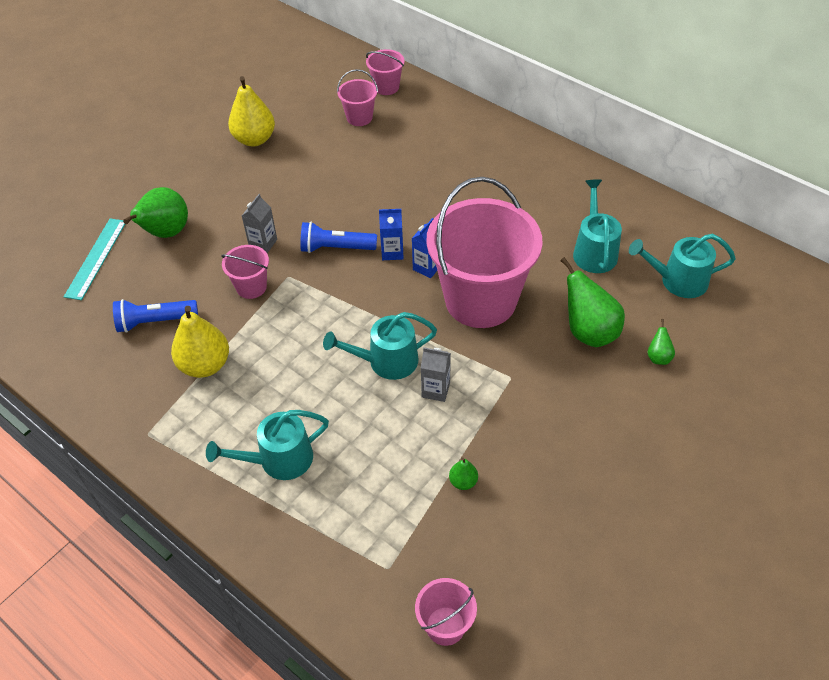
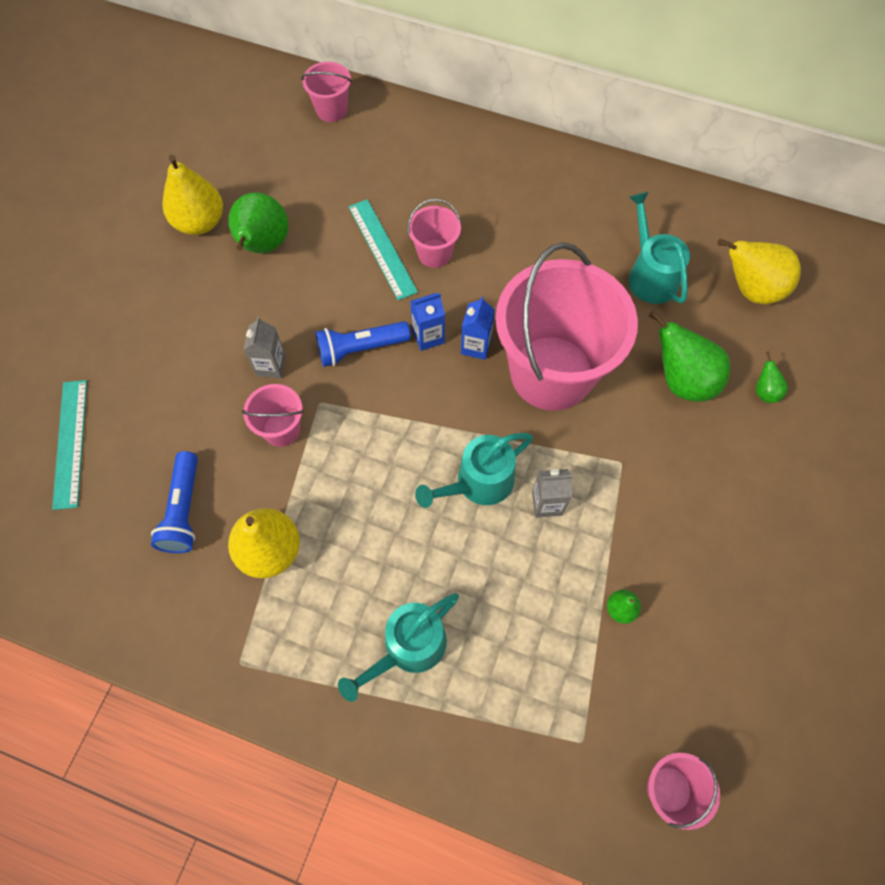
camera: 20 degrees left, 15 degrees up
(155, 321) = (184, 510): blue flashlight -> blue flashlight turned 60 degrees counterclockwise
(165, 233) = (144, 384): green pear -> green pear (263, 246)
(359, 117) = (316, 161): pink bucket -> pink bucket (434, 253)
(383, 185) = (382, 249): none -> turquoise ruler
(678, 281) = (750, 289): turquoise watering can -> yellow pear

